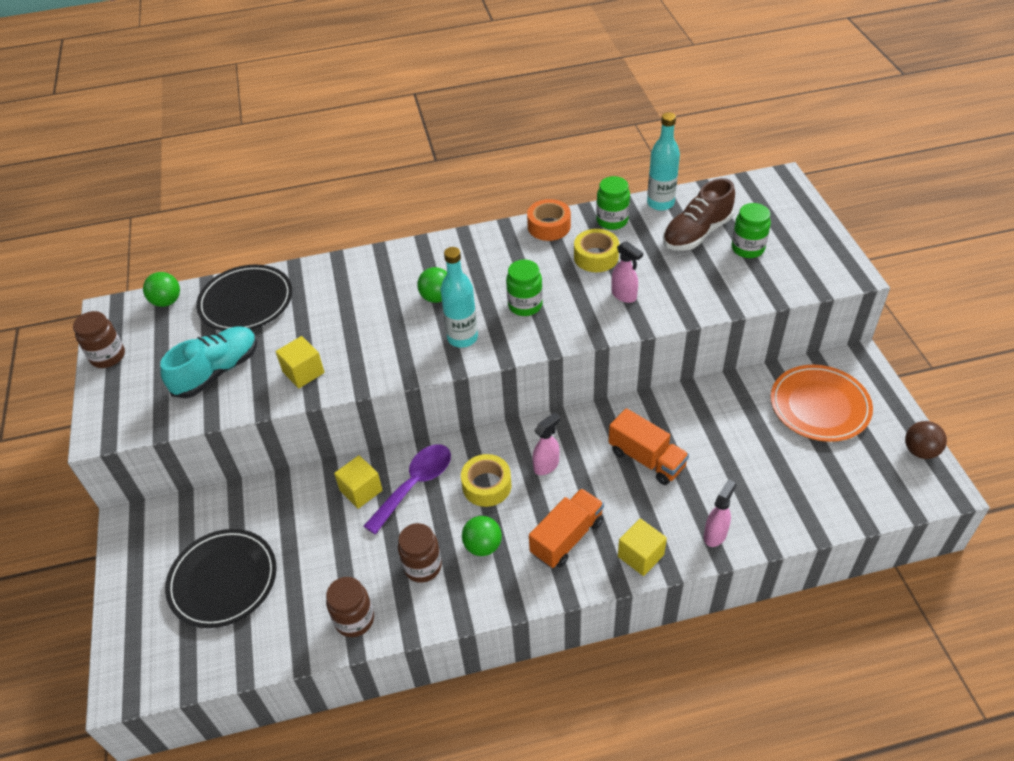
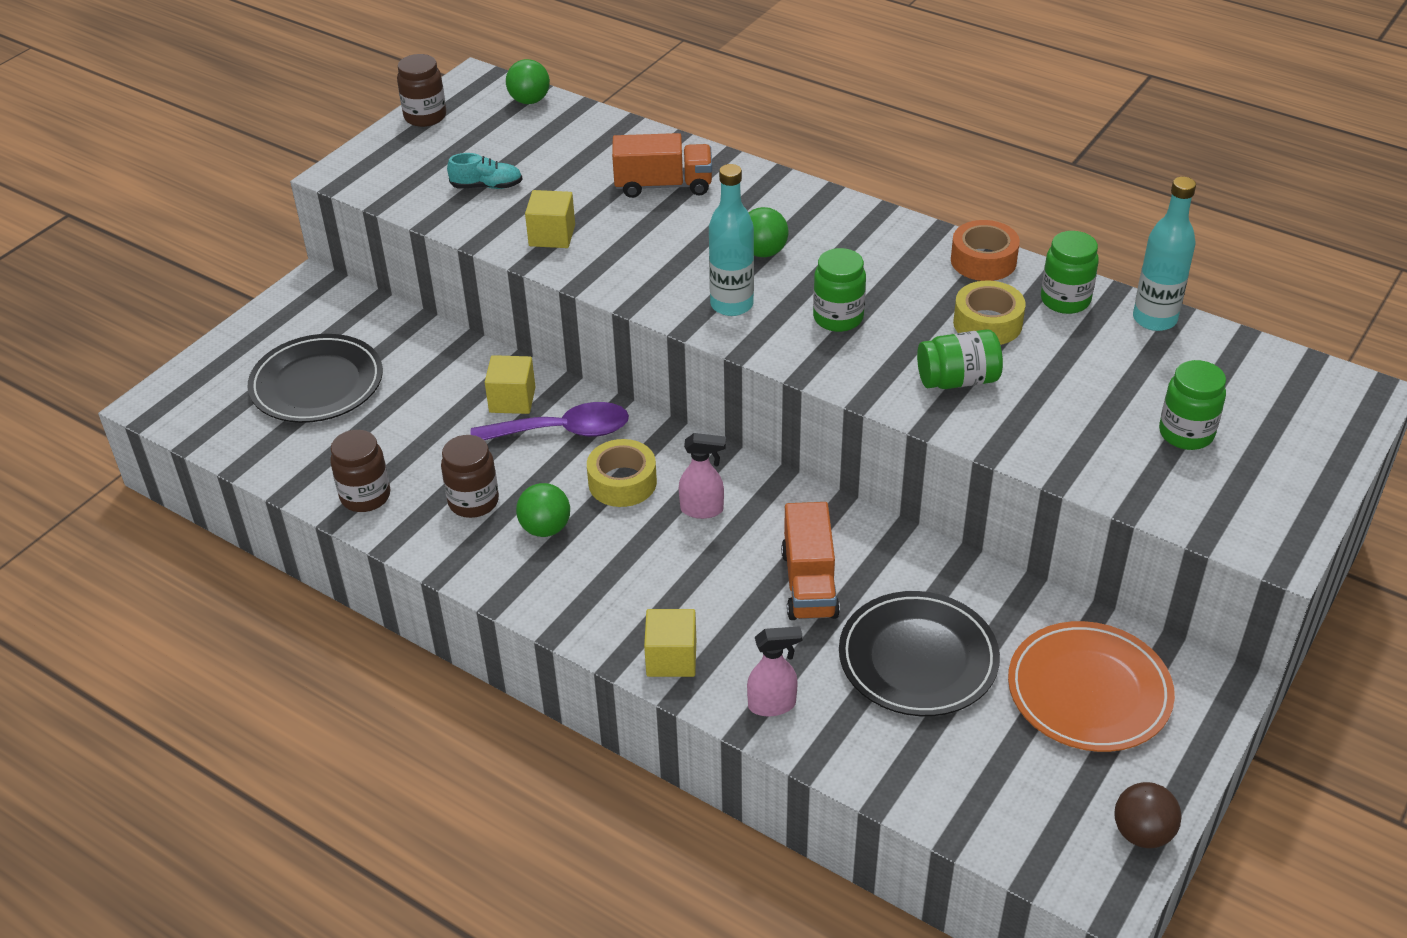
camera: 45 degrees right, 5 degrees down
(217, 371) = (487, 186): turquoise shoe -> turquoise shoe, size x0.56
(246, 302) = (591, 143): black plate -> black plate (918, 658)
(567, 537) = (627, 585): orange truck -> orange truck (663, 185)
(624, 295) = (958, 380): pink spray bottle -> green jar
(696, 233) = (1147, 377): brown shoe -> none

